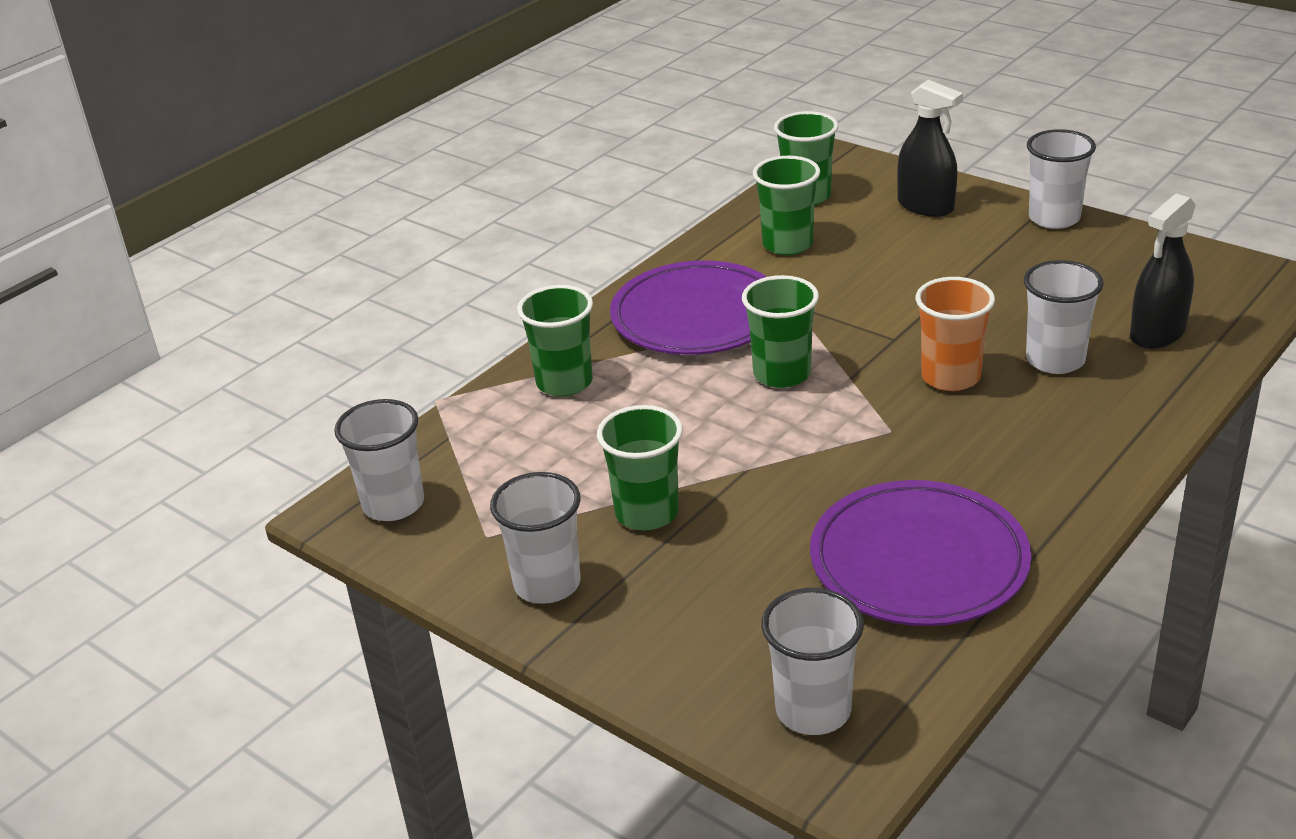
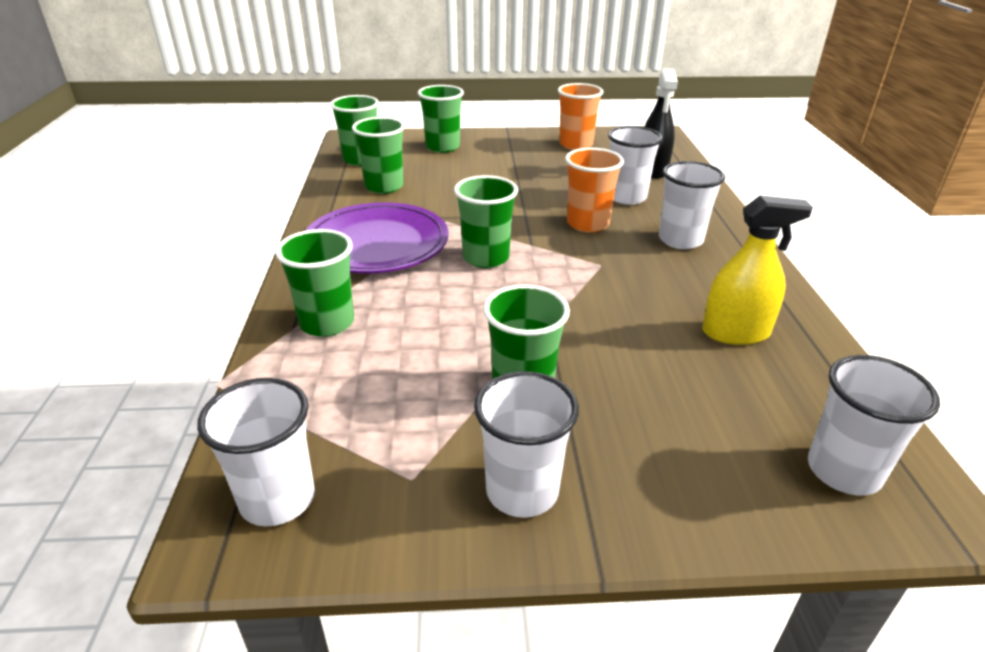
camera: 45 degrees left, 0 degrees up
(918, 561) = (735, 332): purple plate -> yellow spray bottle
(925, 206) = (442, 147): black spray bottle -> green cup
(1054, 218) = (521, 136): white cup -> white cup (680, 240)
(1110, 257) = (575, 145): none -> orange cup

